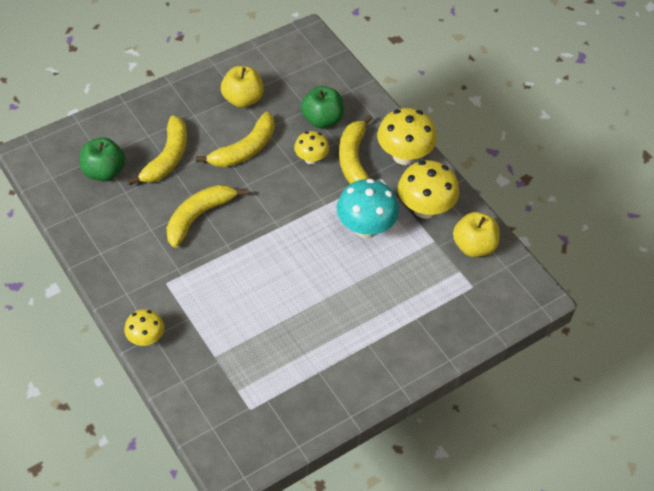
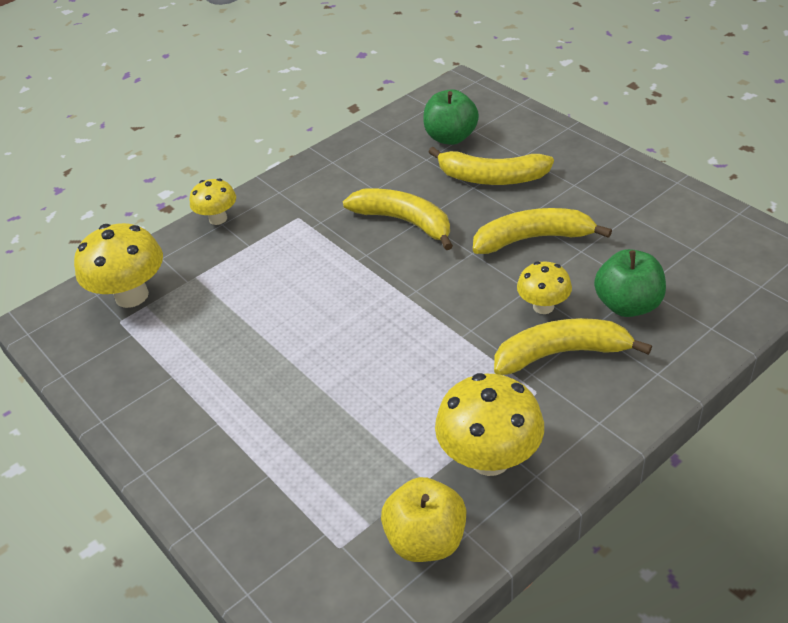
camera: 90 degrees right, 10 degrees down
(242, 99) = (625, 219): yellow apple -> none
(244, 149) = (533, 239): yellow banana -> yellow banana turned 135 degrees clockwise
(365, 228) = (429, 388): turquoise mushroom -> none
(404, 156) = (596, 415): yellow mushroom -> yellow mushroom (131, 295)

